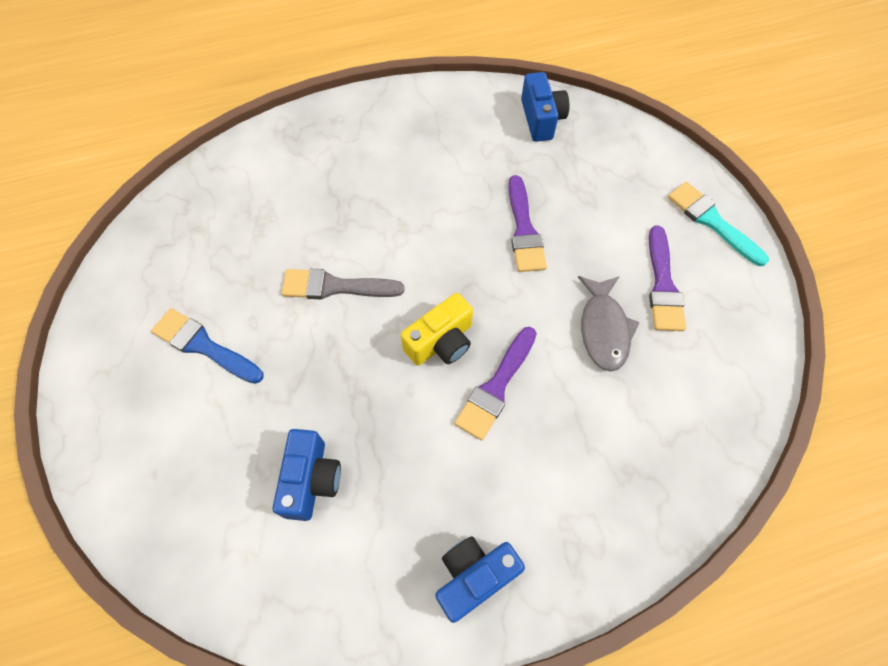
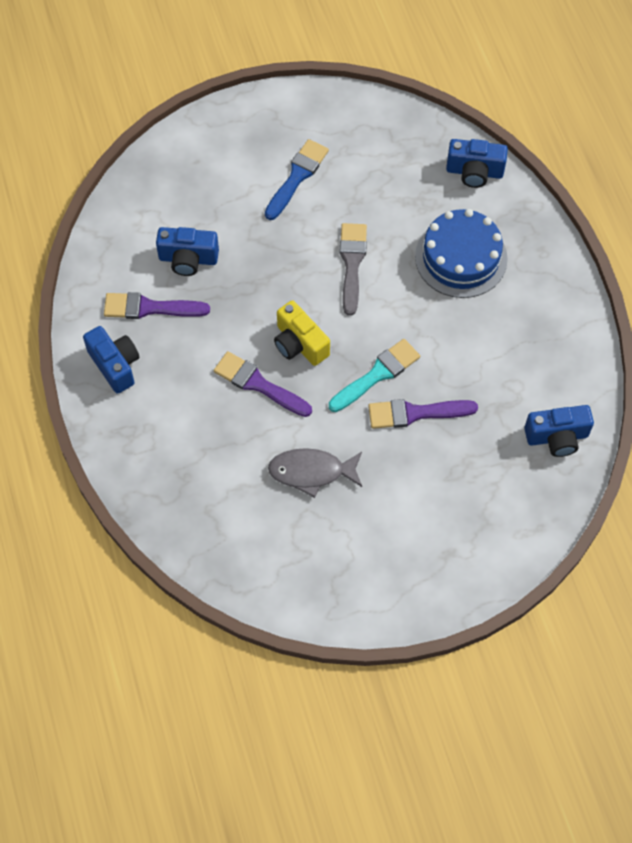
camera: 90 degrees right, 0 degrees up
(231, 170) = (474, 172): none -> blue camera
(337, 185) = (461, 257): none -> blue cake
(663, 285) = (357, 528): purple brush -> purple brush (150, 308)
(711, 221) = (431, 585): turquoise brush -> turquoise brush (377, 374)

